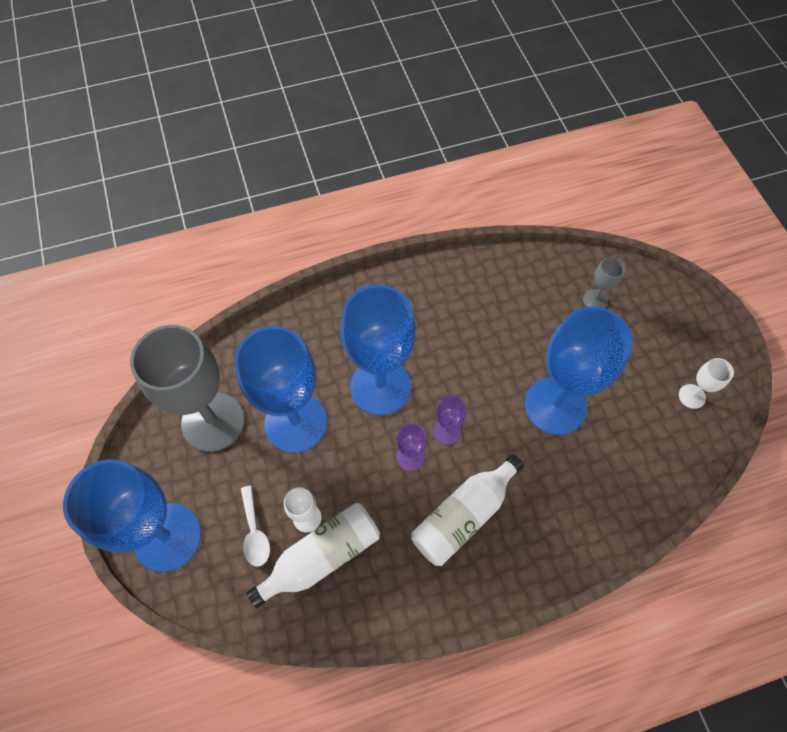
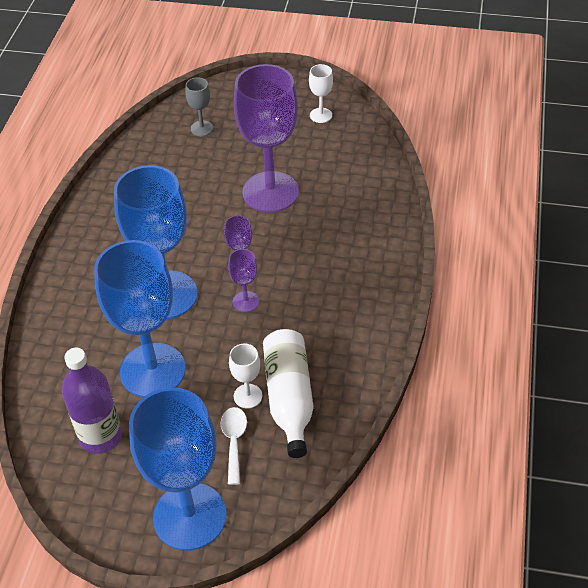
camera: 60 degrees left, 15 degrees down
(213, 422) = (100, 436): grey goblet -> purple bottle
(255, 532) = (234, 441): white spoon -> white spoon turned 105 degrees counterclockwise
(464, 515) = (319, 287): white bottle -> none
(555, 405) = (270, 192): blue goblet -> purple goblet

